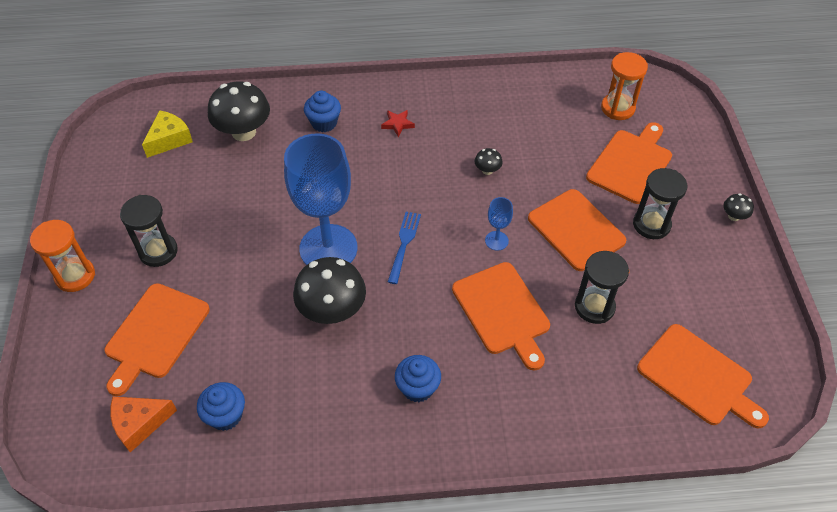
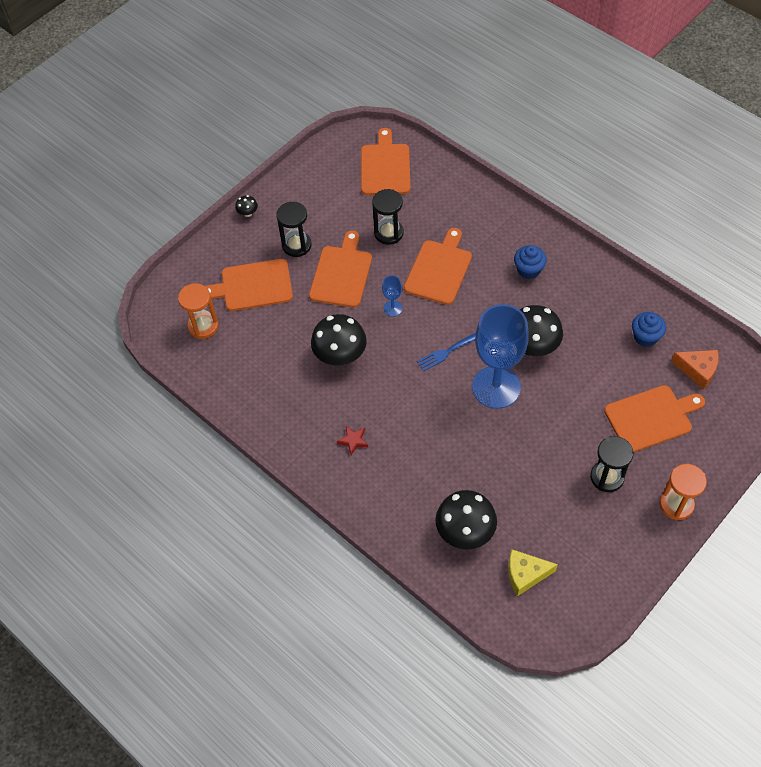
camera: 130 degrees left, 5 degrees up
(324, 123) = (401, 488): blue cupcake -> none
(487, 170) = (340, 355): black mushroom -> black mushroom, size x2.26

